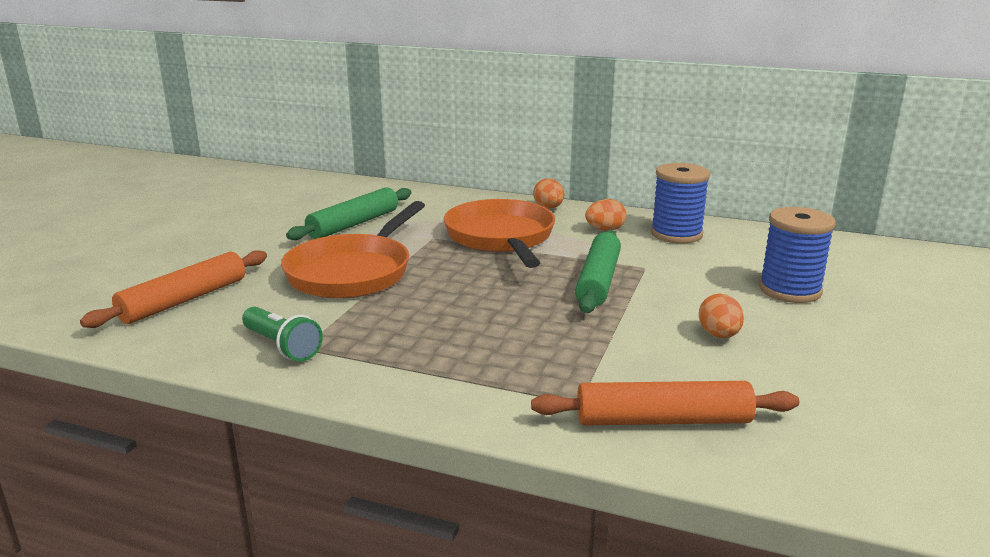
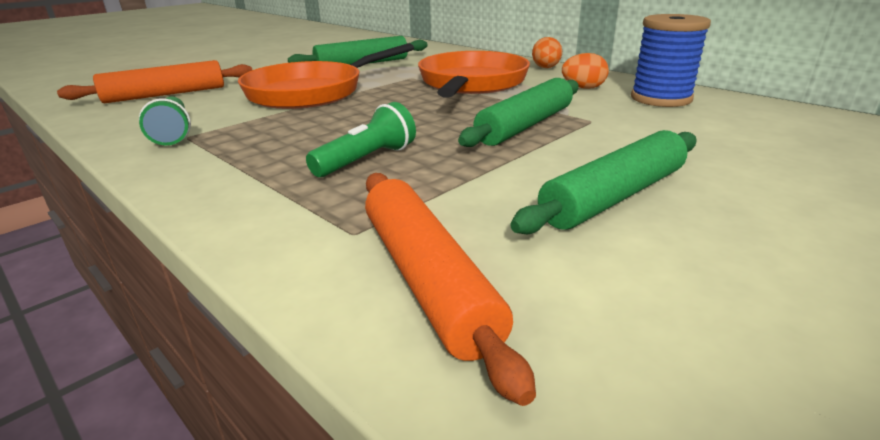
camera: 25 degrees right, 5 degrees up
(510, 340) = (367, 160): none -> green flashlight
(662, 420) = (427, 279): orange rolling pin -> orange rolling pin turned 45 degrees clockwise
(719, 335) = (614, 196): orange egg -> green rolling pin
(790, 290) = (764, 165): blue spool -> none

